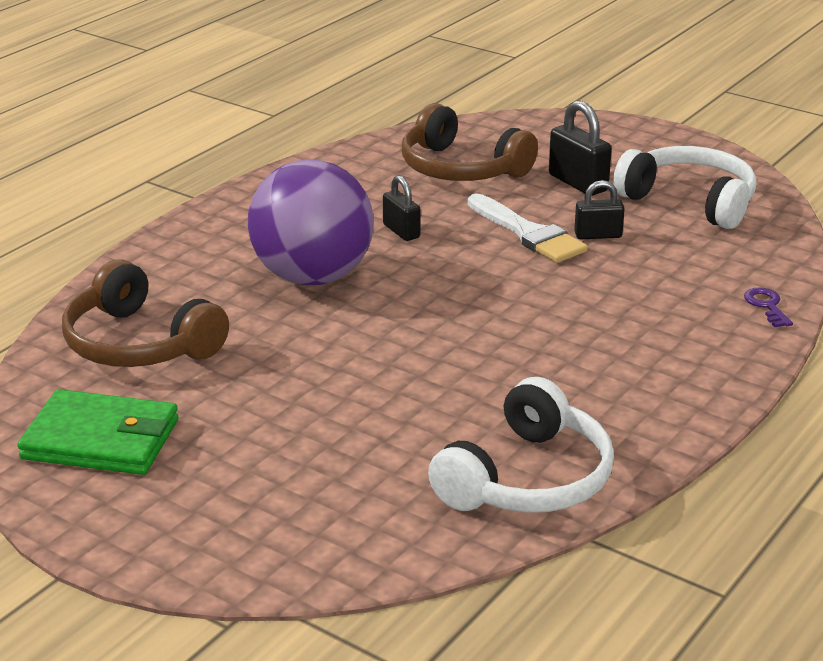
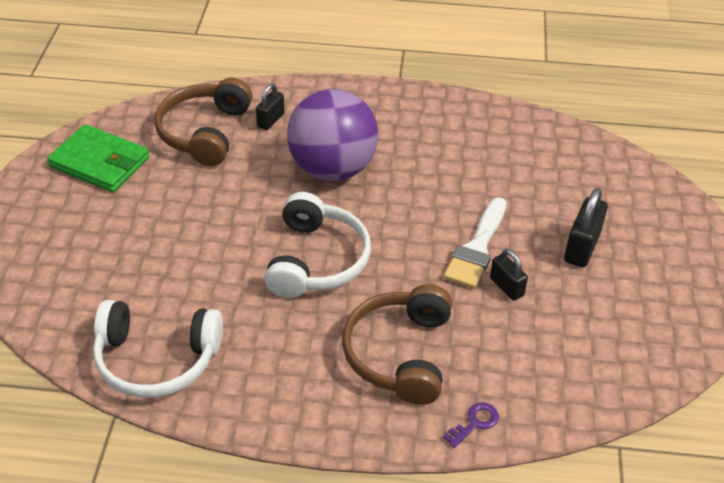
camera: 60 degrees right, 15 degrees up
(101, 439) = (100, 162): green wallet -> green wallet turned 45 degrees counterclockwise
(401, 231) = (426, 184): black padlock -> black padlock (271, 120)
(461, 169) = (545, 178): brown headphones -> brown headphones (399, 354)
(690, 201) = (612, 323): white headphones -> white headphones (317, 260)

